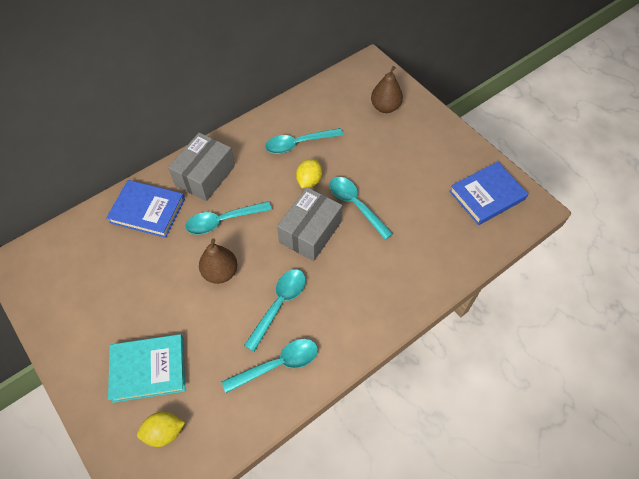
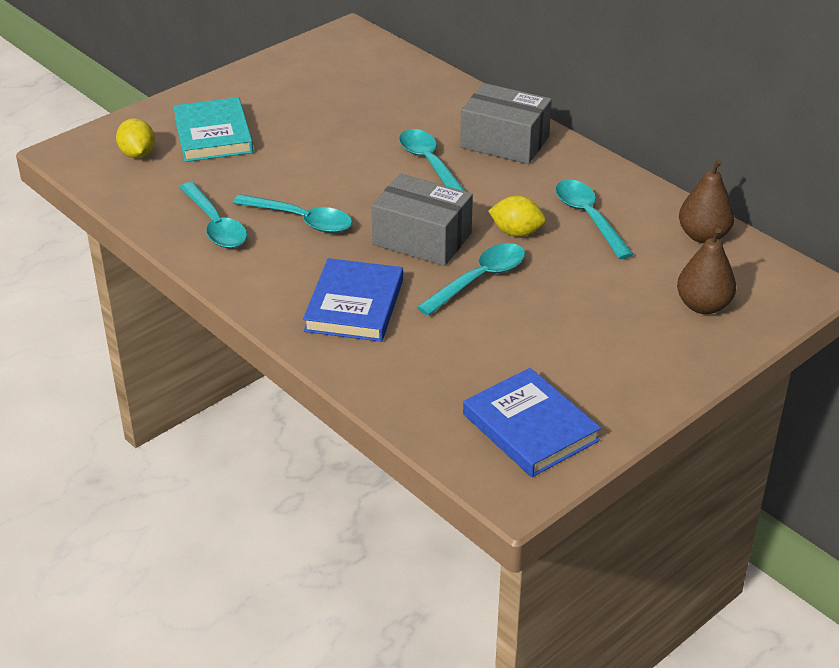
camera: 85 degrees right, 20 degrees down
(147, 210) = (436, 106): blue book -> blue book (354, 305)
(220, 272) = (347, 170): brown pear -> brown pear (703, 236)

